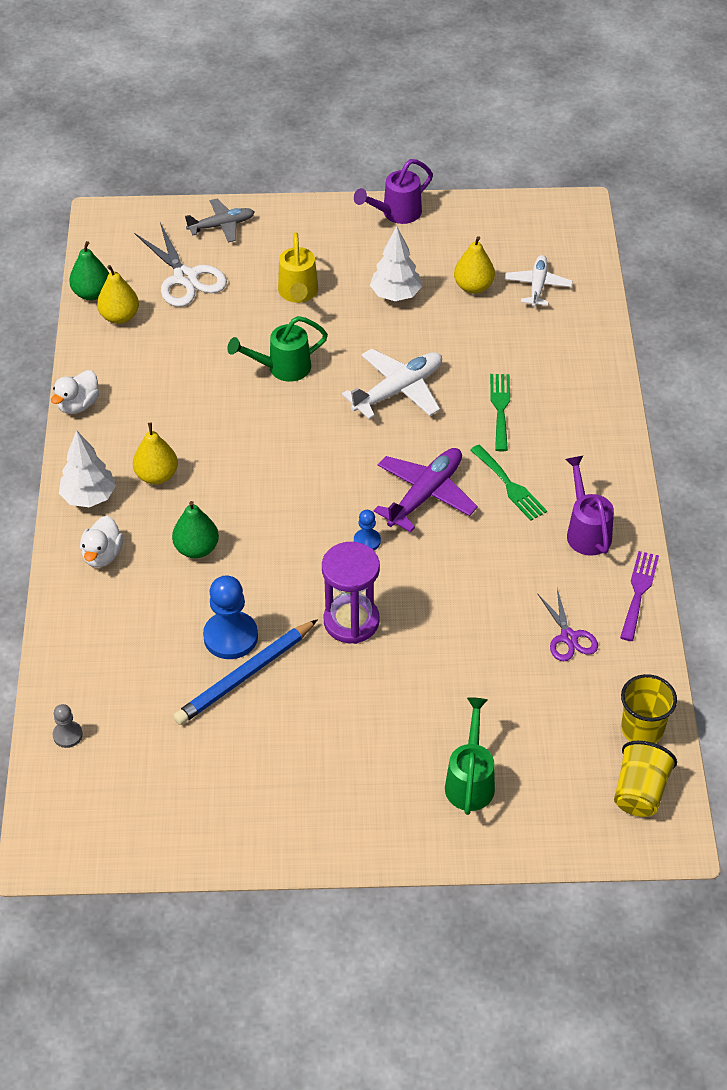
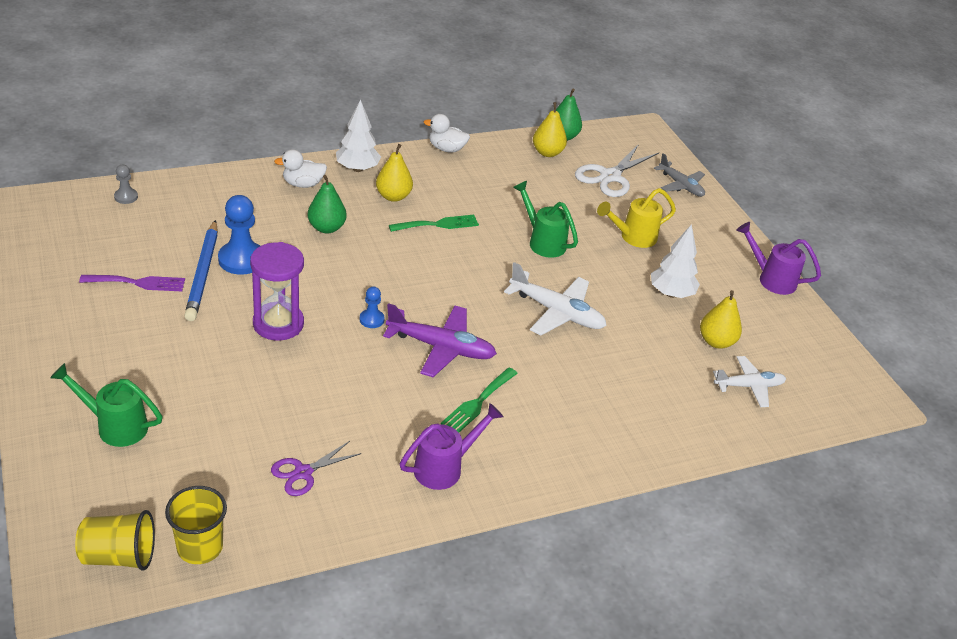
camera: 65 degrees right, 10 degrees down
(245, 676) = (203, 273): blue pencil -> blue pencil turned 120 degrees counterclockwise
(470, 780) = (115, 426): green watering can -> green watering can turned 150 degrees counterclockwise
(500, 408) = (572, 382): green fork -> green fork (438, 224)
(638, 592) = (380, 520): purple fork -> purple fork (138, 283)

